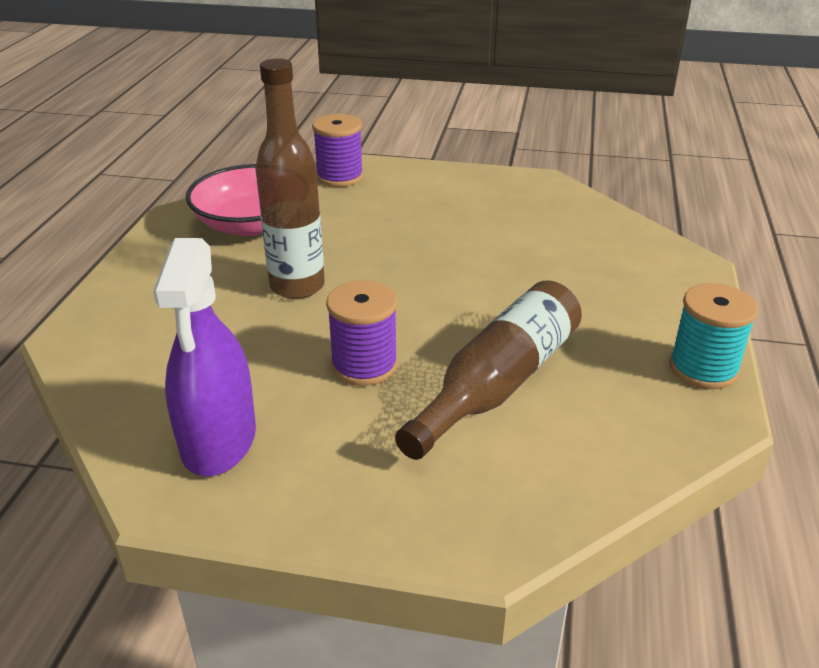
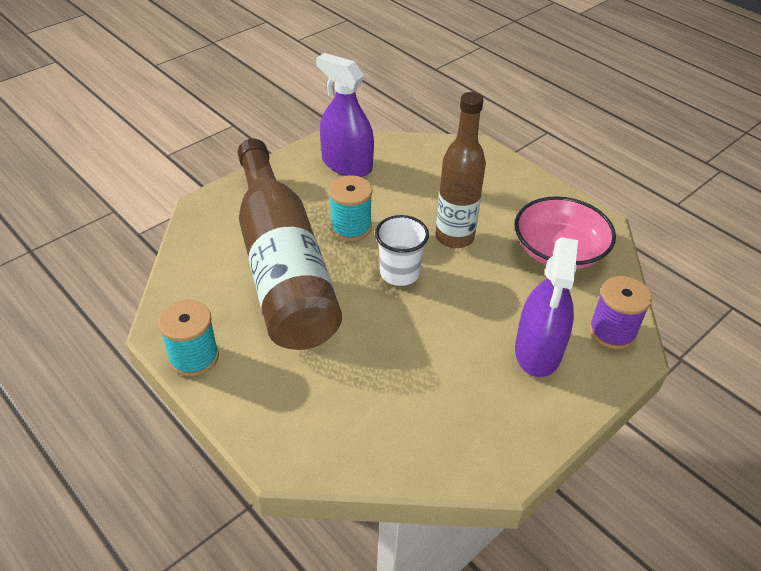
camera: 125 degrees right, 10 degrees up
(364, 365) = (351, 227): purple spool -> turquoise spool
(401, 297) = (399, 273): none -> white cup
(407, 198) = (538, 351): none -> purple spray bottle
(497, 384) = (282, 265): brown bottle -> brown bottle, size x1.62

